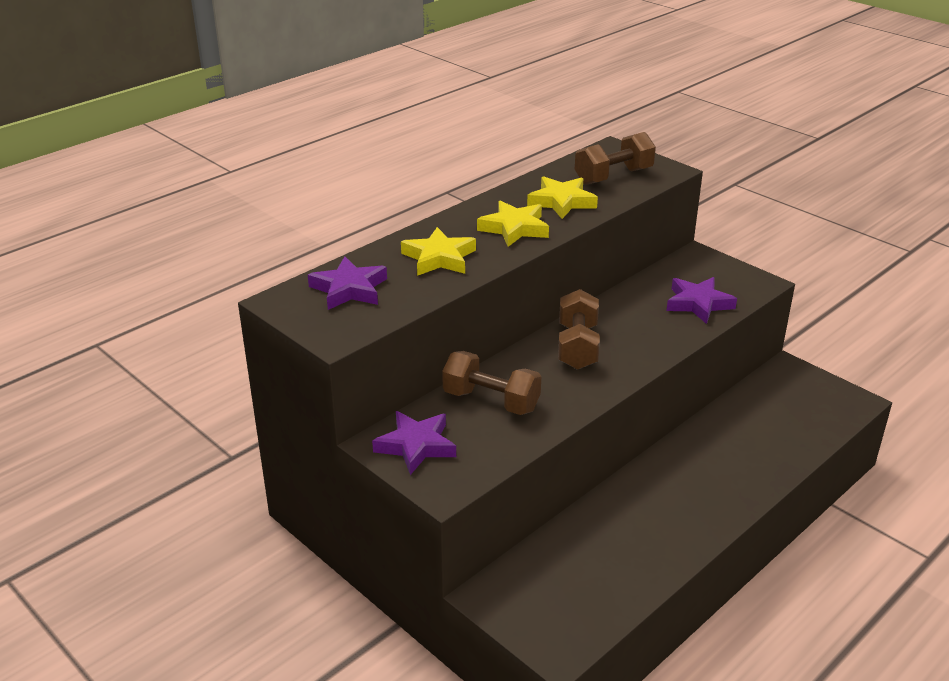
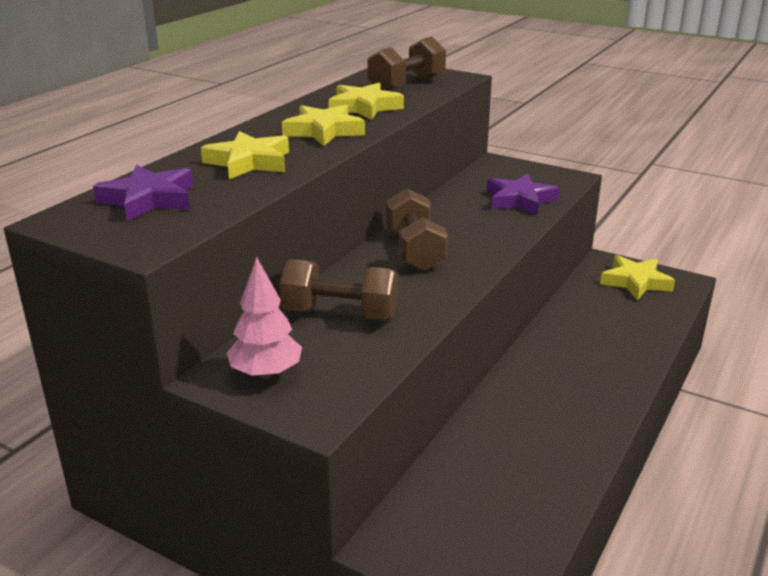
camera: 15 degrees left, 5 degrees down
(416, 446) = (266, 373): purple star -> pink tree
(806, 394) = (635, 282): none -> yellow star

